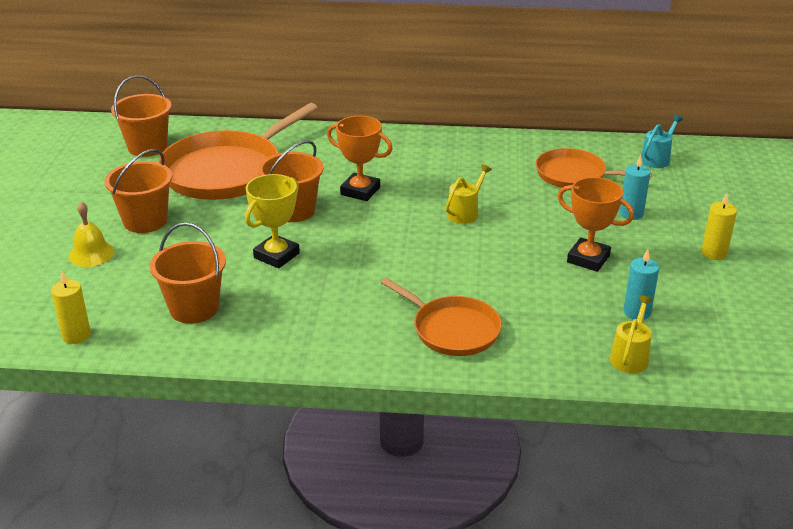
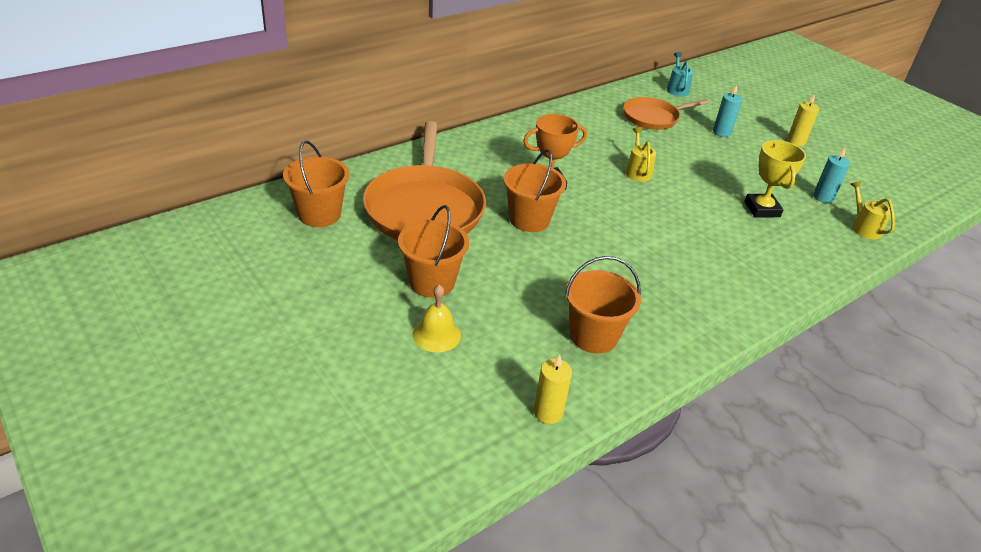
camera: 45 degrees left, 5 degrees up
(276, 255) = (577, 262): yellow trophy -> yellow trophy (762, 209)
(452, 330) = (763, 260): orange pan -> none
(588, 259) = (749, 173): orange trophy -> none

